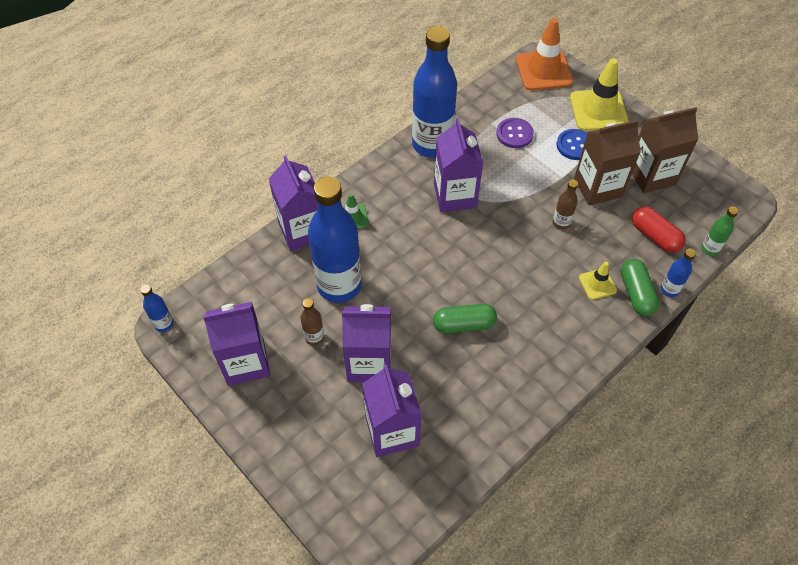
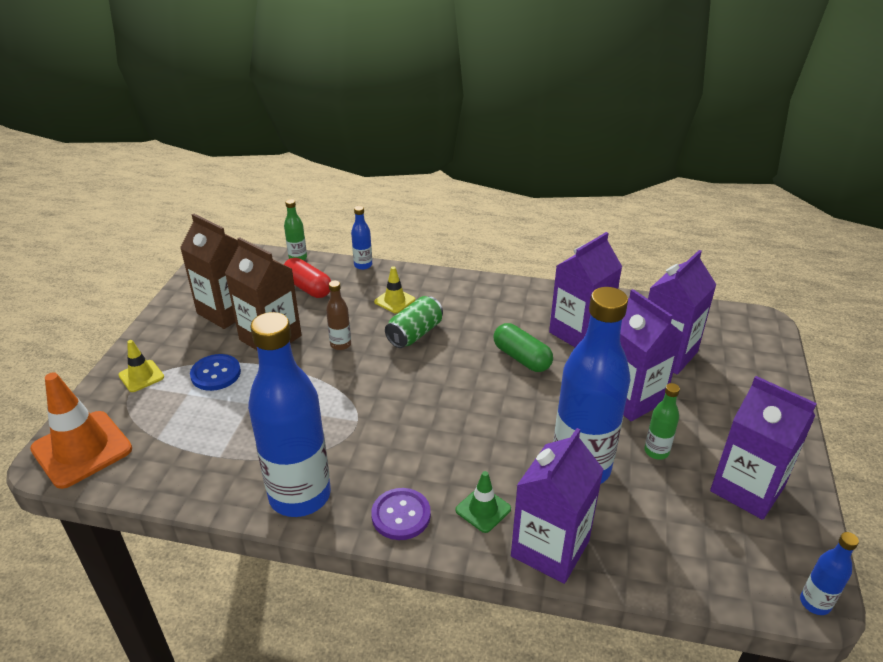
camera: 125 degrees left, 20 degrees down
(314, 337) = (656, 451): brown bottle -> green bottle
(455, 195) = (368, 435): purple carton -> purple carton (579, 333)
(514, 134) = (227, 428): purple button -> purple button (401, 515)
(542, 274) = (415, 334): none -> green can
(598, 110) = (141, 376): yellow traffic cone -> yellow traffic cone, size x0.51
(636, 293) = (384, 279): green capsule -> none
(654, 236) = (308, 288): red capsule -> red capsule turned 60 degrees counterclockwise

